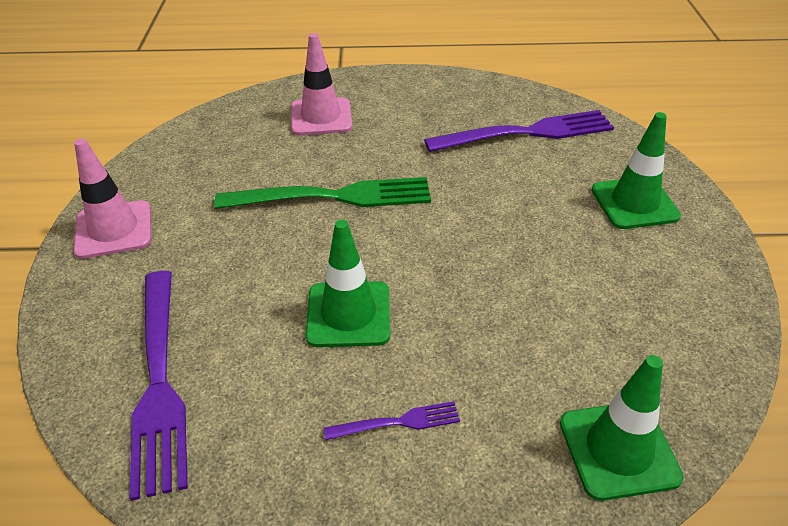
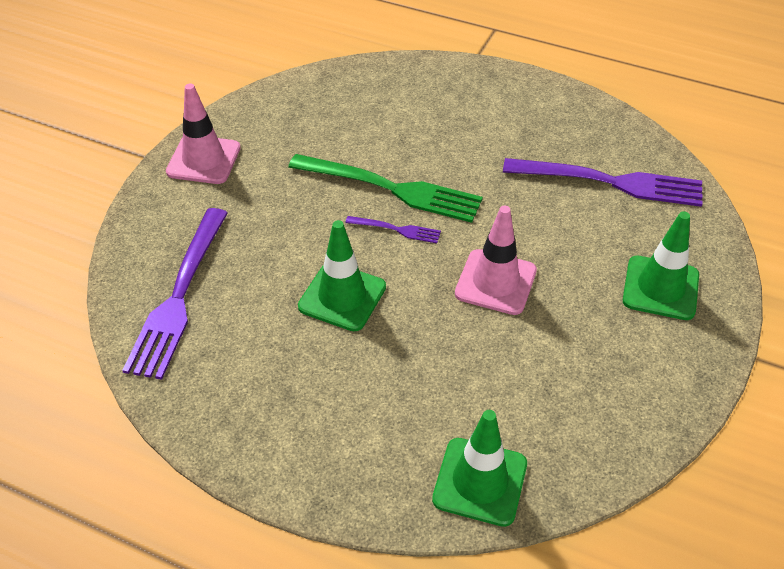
camera: 25 degrees right, 5 degrees up
(321, 117) = (427, 104): pink traffic cone -> pink traffic cone (495, 282)
(397, 422) = (328, 393): purple fork -> purple fork (396, 229)

